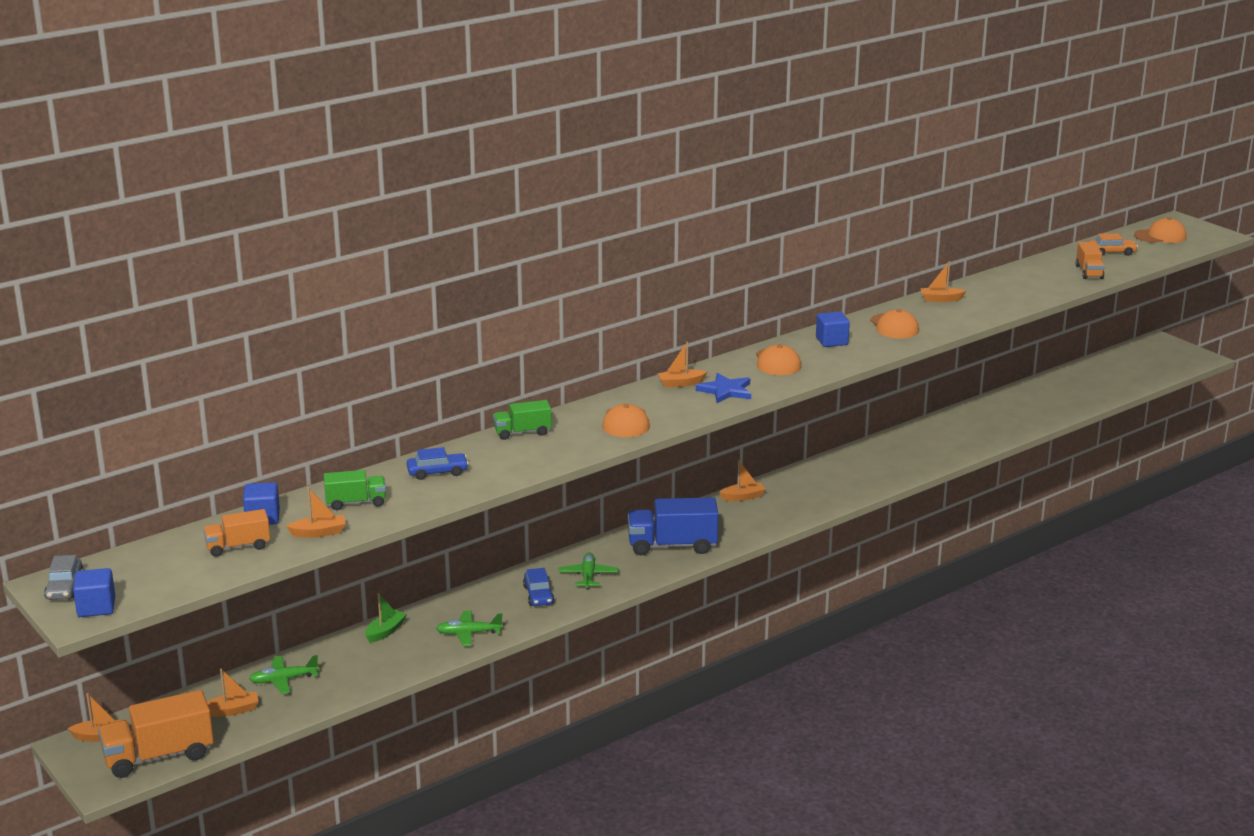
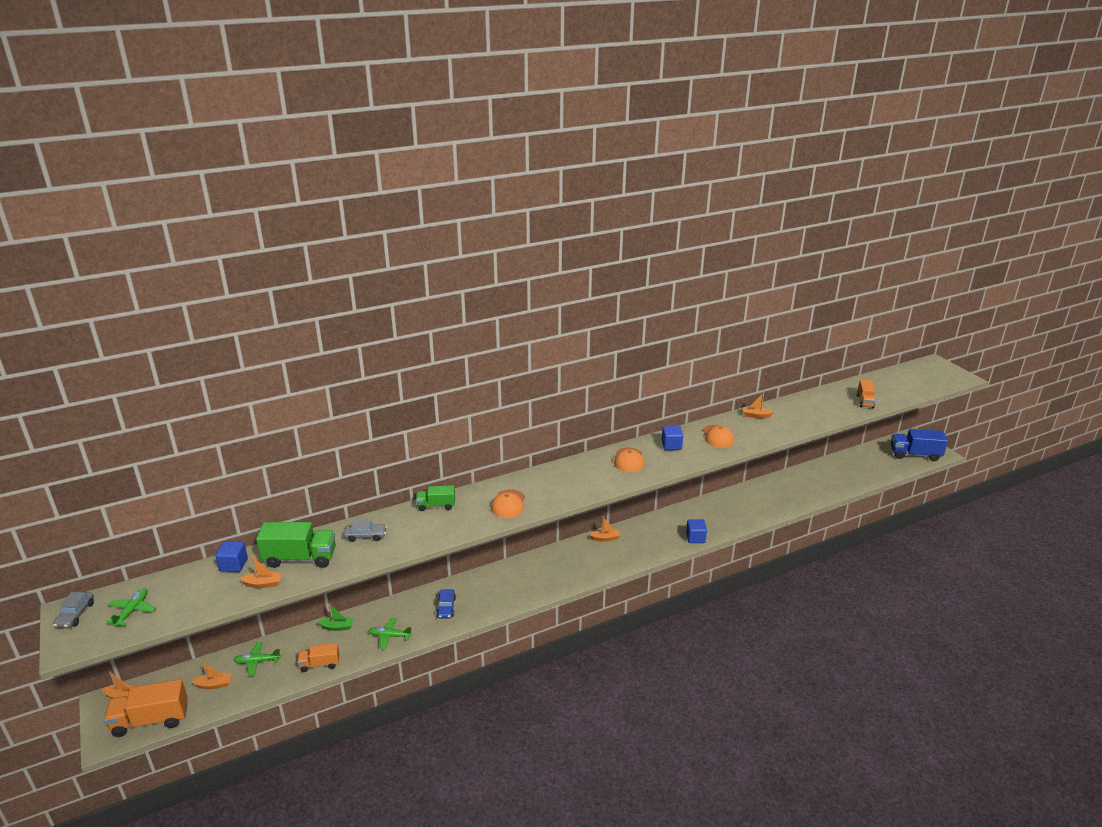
camera: 10 degrees right, 5 degrees up
(96, 607) = (85, 637): blue cube -> blue cube (695, 538)
(238, 547) = (205, 590): orange truck -> orange truck (320, 664)
(356, 503) = (300, 558): green truck -> green truck, size x1.70
(385, 632) = (337, 627): green boat -> green boat turned 45 degrees clockwise
(437, 472) = (365, 536): blue car -> grey car
(588, 576) = (484, 594): green plane -> green plane (132, 610)
(672, 545) = (547, 575): blue truck -> blue truck (915, 454)
(681, 383) = (557, 473): orange boat -> none
(726, 391) = (585, 482): blue star -> none
(1111, 252) = (884, 385): orange car -> none
(1160, 236) = (921, 375): orange cap -> none

